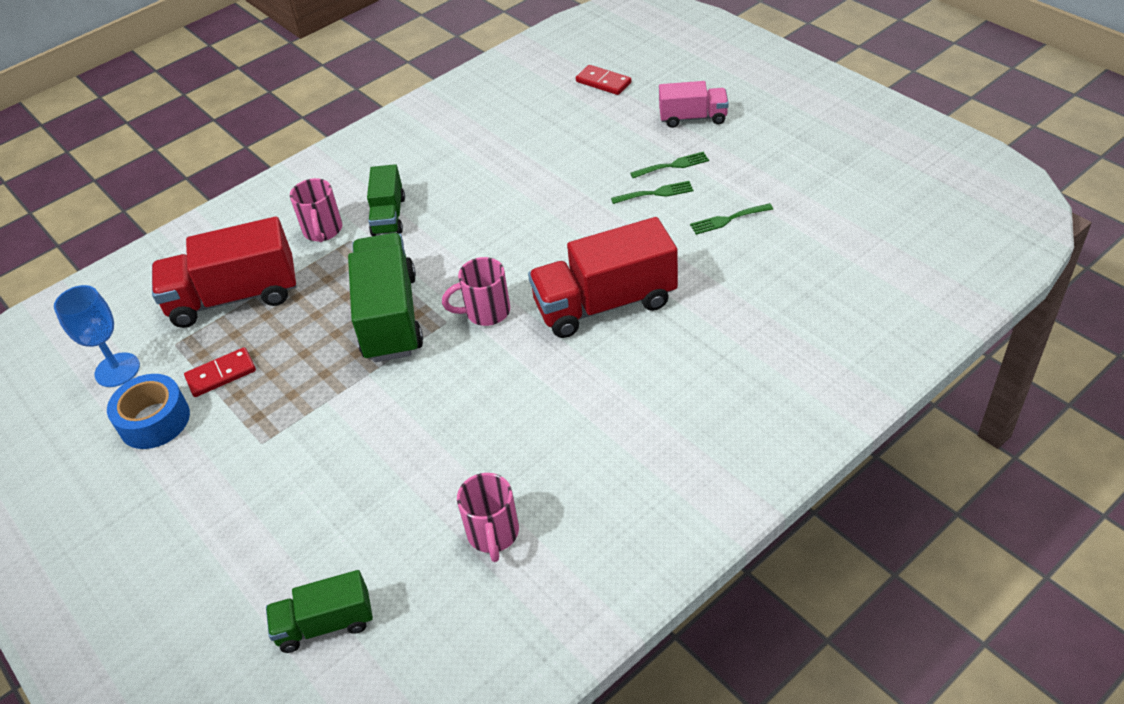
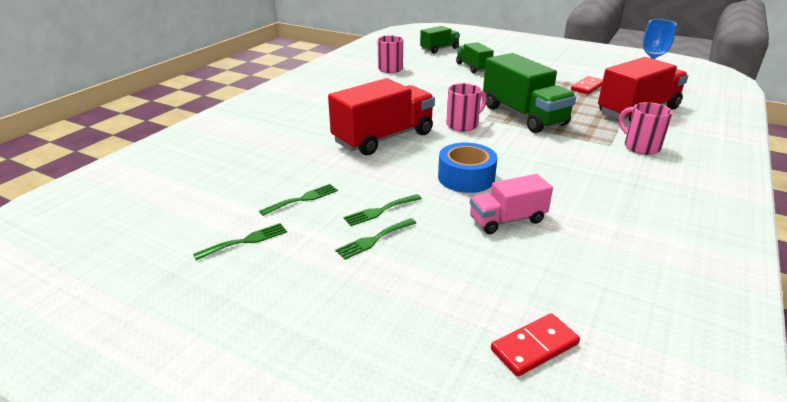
camera: 155 degrees right, 15 degrees down
(154, 420) = (593, 73): blue tape -> blue tape (466, 178)
(388, 216) = (604, 162): green truck -> green truck (473, 67)
(603, 82) = (534, 347): red domino -> red domino turned 45 degrees counterclockwise
(693, 118) = (372, 305): pink truck -> pink truck (507, 220)
(785, 181) = (246, 241): none -> green fork

